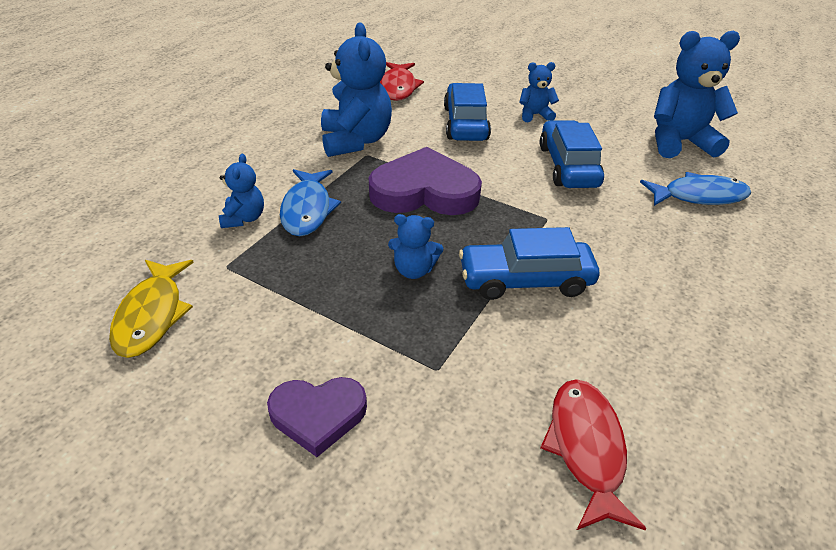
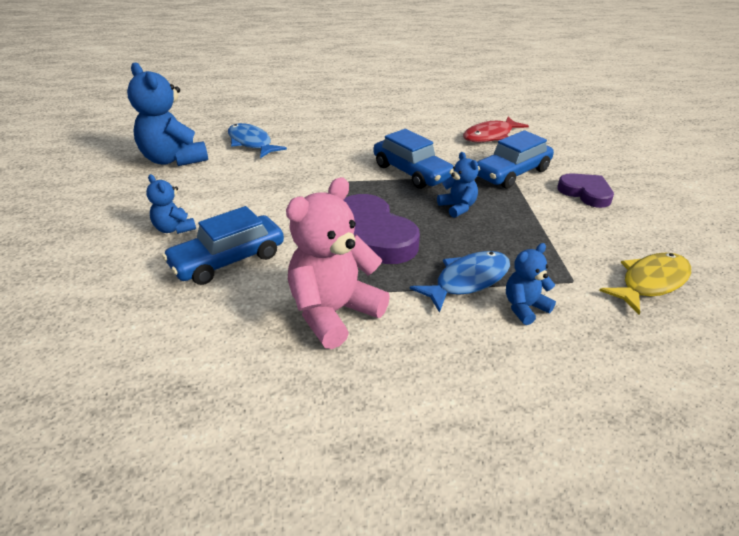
camera: 125 degrees left, 5 degrees down
(356, 141) = (333, 312): blue teddy bear -> pink teddy bear
(398, 87) = (169, 346): red fish -> none
(568, 166) = (259, 191): blue car -> blue car (512, 173)

